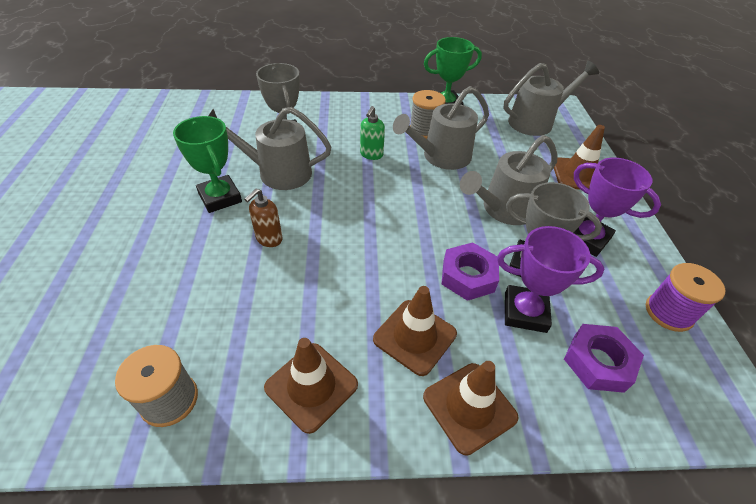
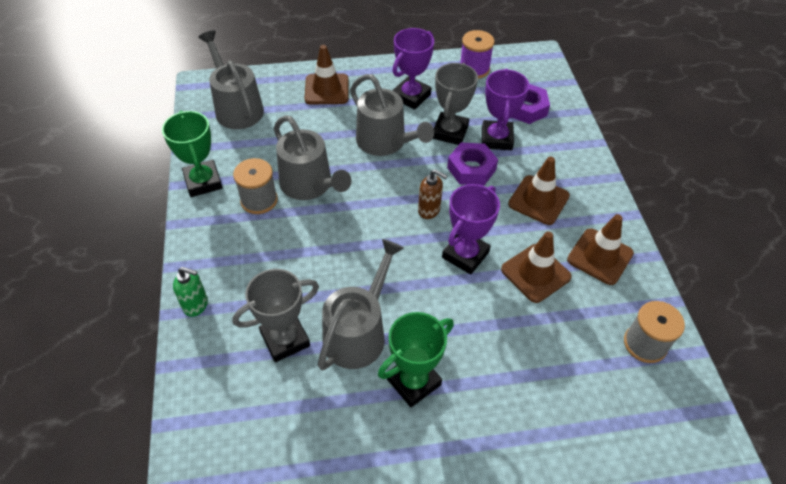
camera: 95 degrees left, 5 degrees up
(269, 239) = (465, 317): brown soap dispenser -> brown soap dispenser (429, 210)
(278, 172) = (358, 333): grey watering can -> grey watering can turned 150 degrees counterclockwise
(342, 250) = (465, 255): none -> purple trophy
(371, 155) = (313, 246): green soap dispenser -> green soap dispenser (196, 305)
(469, 407) = (581, 171): brown traffic cone -> brown traffic cone (535, 273)

